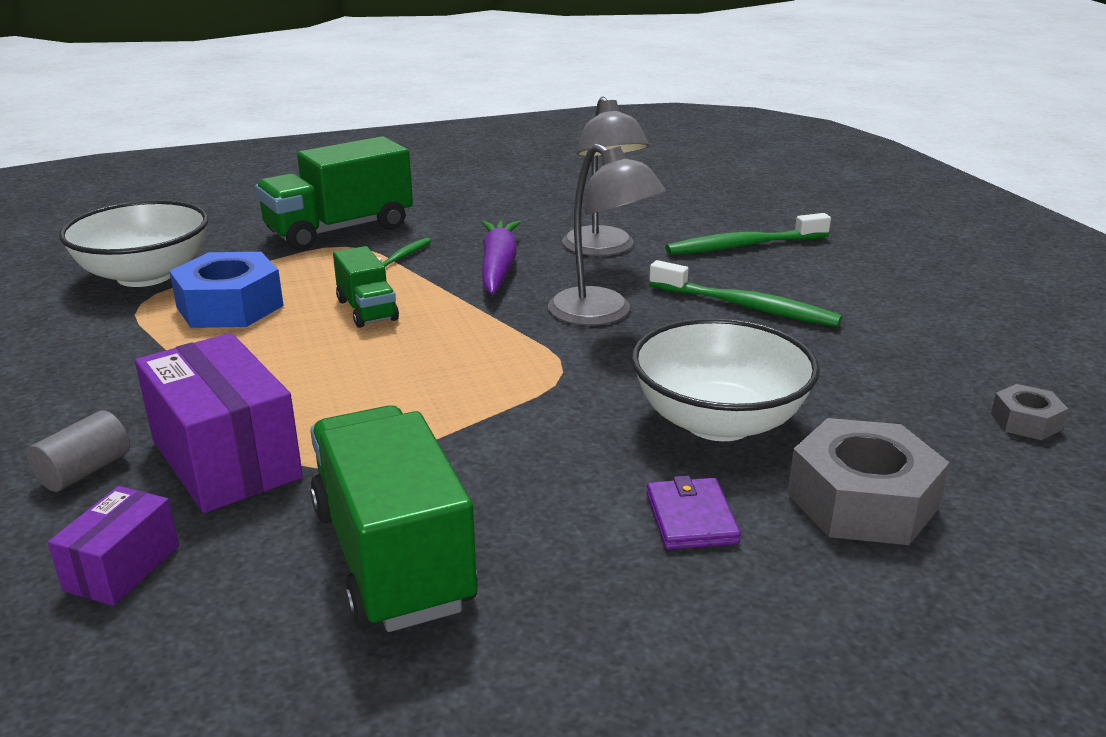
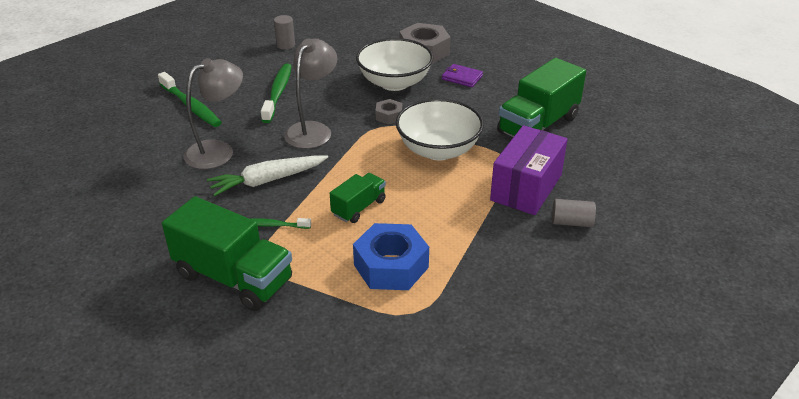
camera: 115 degrees left, 10 degrees up
(122, 568) = (603, 178): purple box -> none
(145, 275) = (373, 338): white bowl -> white bowl (438, 150)
(498, 267) = (267, 181): purple carrot -> white carrot
(691, 518) = (462, 77): purple wallet -> purple wallet turned 60 degrees clockwise
(947, 341) = (285, 45): none -> grey cylinder
(1026, 422) = (346, 29): grey nut -> grey nut (389, 116)

